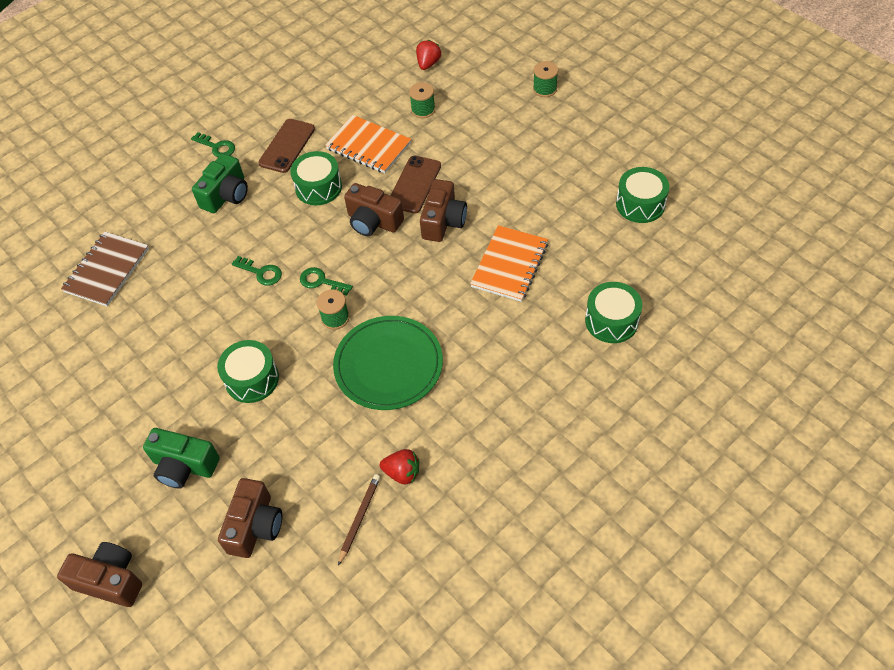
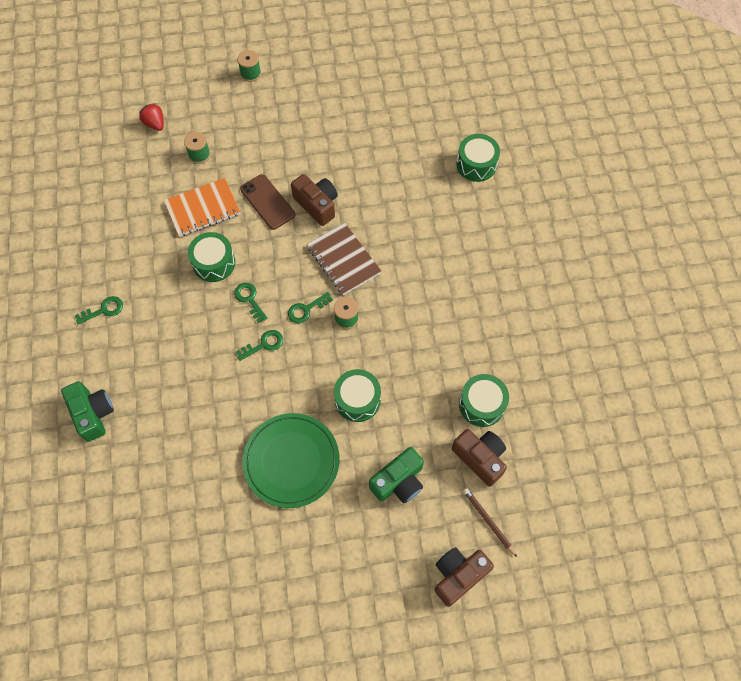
camera: 60 degrees left, 10 degrees up
(107, 270) = (166, 454): brown notebook -> brown notebook (343, 260)
(226, 195) = (163, 329): green camera -> green camera (93, 414)
(287, 146) = (150, 261): brown phone -> none
(300, 234) = (249, 299): none -> green key
(359, 518) = (517, 391): brown pencil -> brown pencil (488, 521)
(373, 221) = (279, 246): brown camera -> none
(388, 365) = (412, 308): green plate -> green plate (291, 461)
(402, 473) = (502, 347): red strawberry -> none
(510, 265) = (387, 190): orange notebook -> none
(640, 204) = (399, 90): green drum -> green drum (481, 404)

